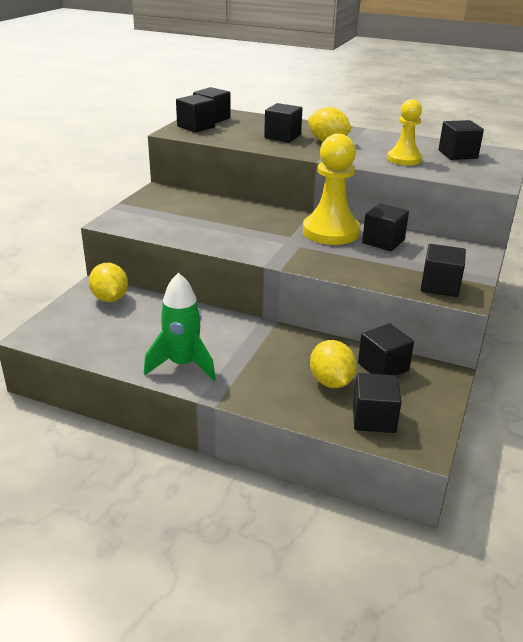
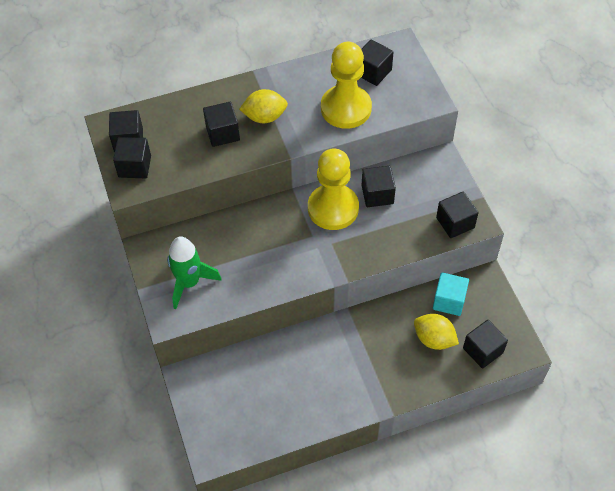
camera: 40 degrees left, 25 degrees up
(110, 298) = (213, 378): yellow lemon -> none
(183, 365) = (337, 398): green rocket -> green rocket (189, 282)
(383, 367) = (449, 301): black cube -> turquoise cube
(404, 159) = (346, 108): yellow pawn -> yellow pawn, size x1.61

